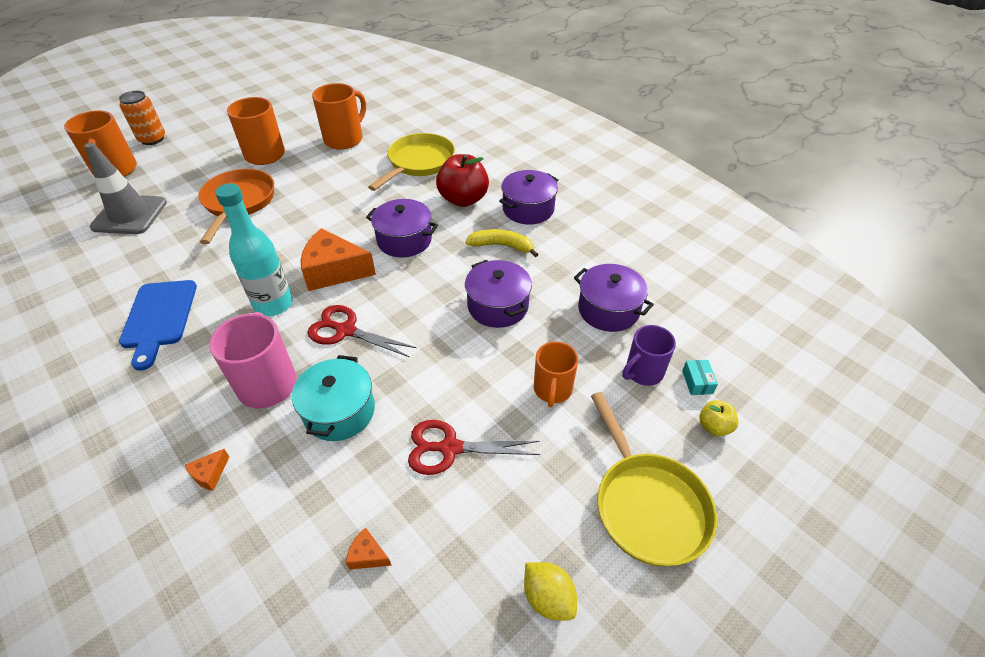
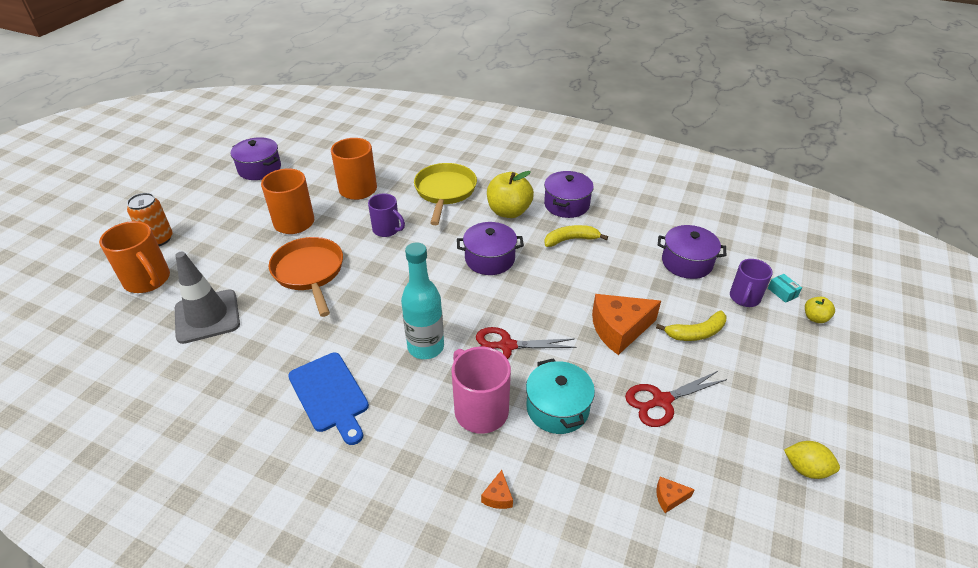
camera: 25 degrees left, 5 degrees down
(334, 271) = (453, 303): orange cheese -> orange cheese (619, 329)
(336, 184) = (387, 230): none -> purple mug
(463, 199) = (509, 211): red apple -> yellow apple
(498, 306) = (607, 286): purple pot -> purple pot (259, 169)
(552, 390) = (696, 333): orange mug -> yellow banana
(647, 505) = (816, 384): yellow pan -> none

